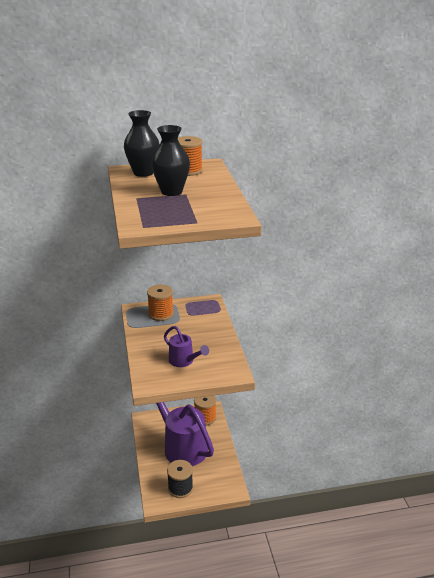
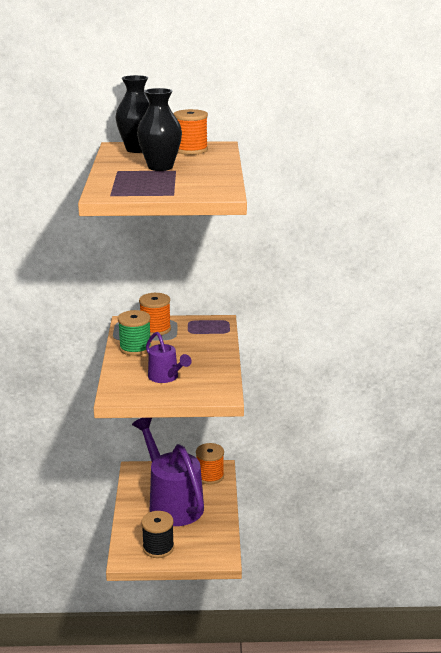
camera: 10 degrees right, 5 degrees down
(150, 334) = (135, 348): none -> green spool

